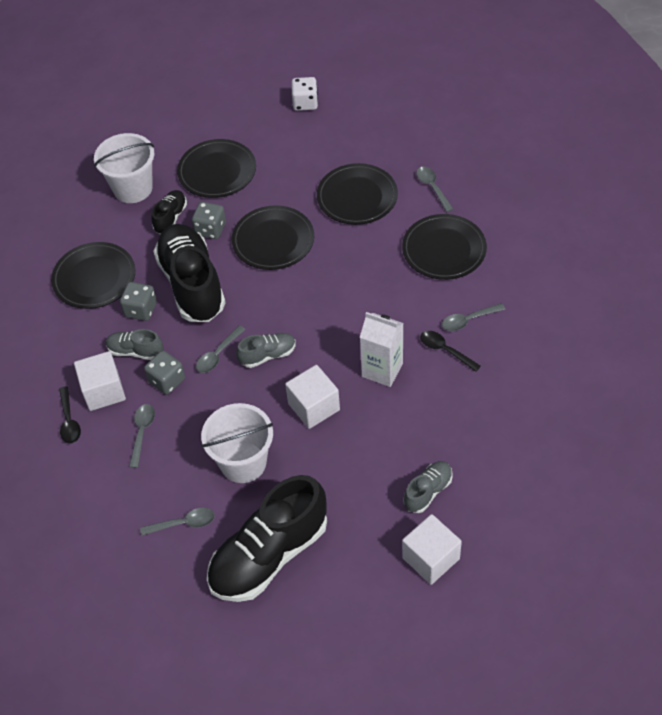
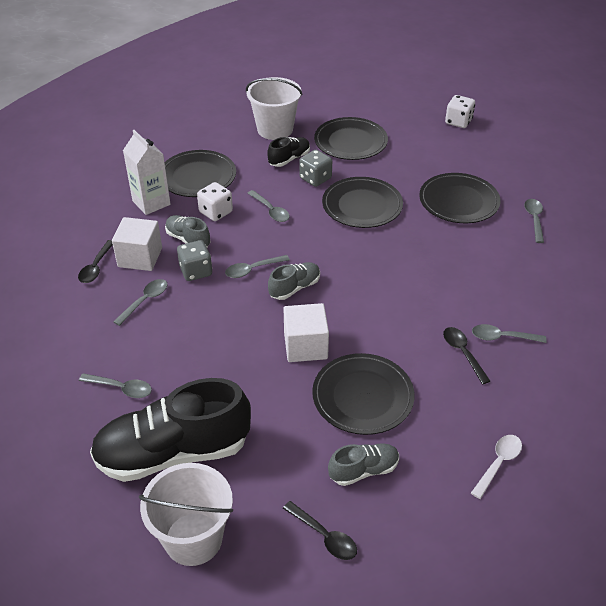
camera: 25 degrees right, 10 degrees down
(141, 310) = (216, 212): grey dice -> white dice
(192, 284) = (270, 210): black shoe -> grey spoon
(243, 462) = (210, 363): white bucket -> white bucket (193, 539)
(268, 355) = (294, 288): grey shoe -> grey shoe turned 45 degrees counterclockwise
(382, 370) = (390, 343): white carton -> white carton (151, 203)
(430, 558) = (324, 536): white cube -> black spoon
(444, 249) = (514, 270): black plate -> black plate (362, 396)
(523, 434) = (498, 463): none -> white spoon

